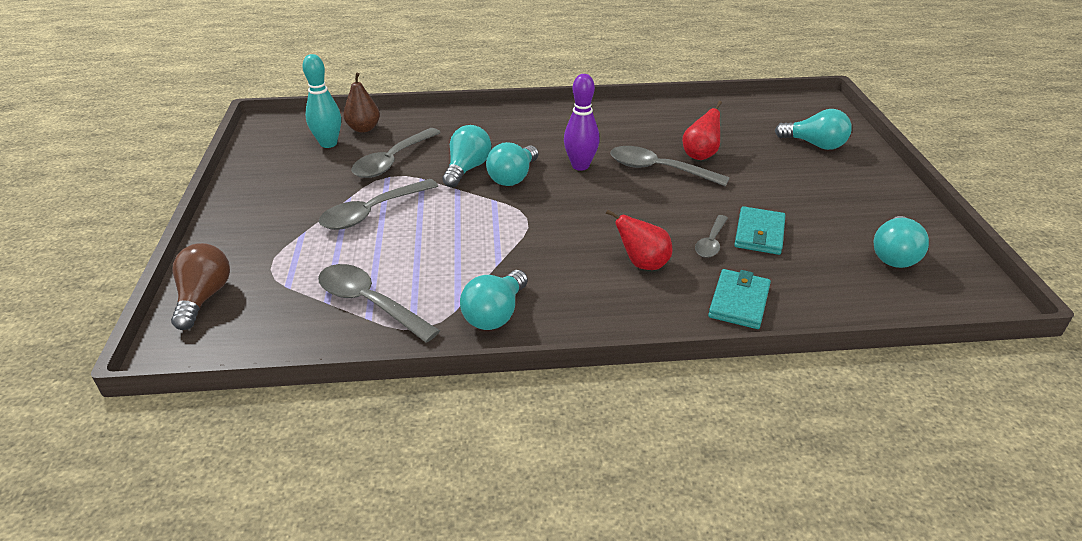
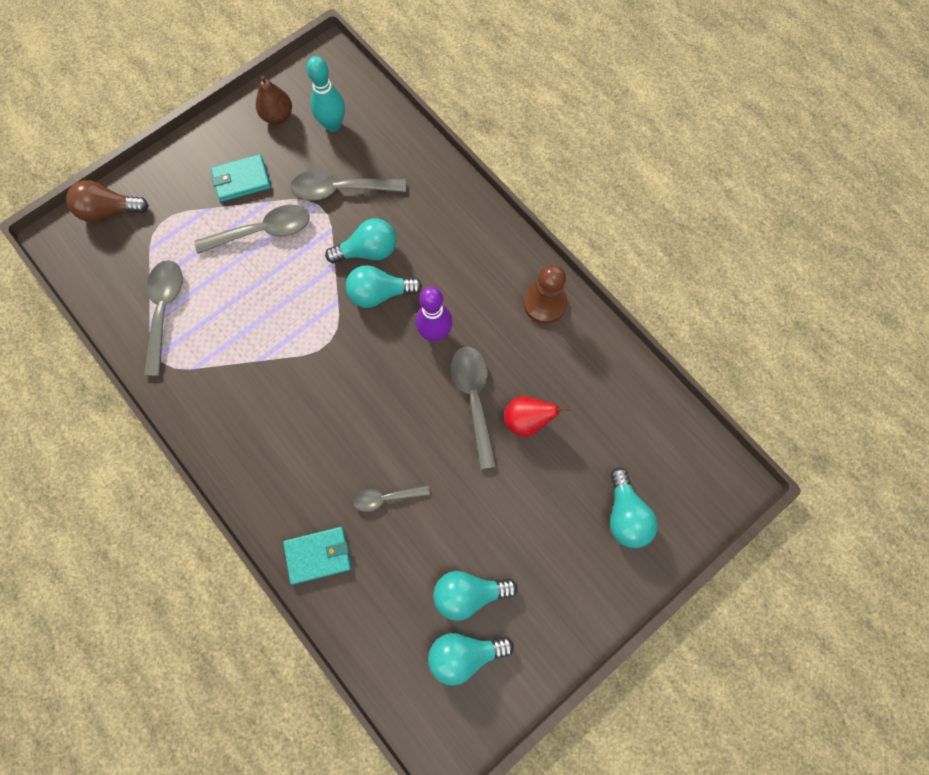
camera: 55 degrees right, 35 degrees up
(204, 297) = (109, 211): brown light bulb -> brown light bulb turned 150 degrees counterclockwise
(363, 128) = (374, 130): brown pear -> brown pear (277, 116)
(372, 212) = (263, 231): grey spoon -> grey spoon turned 150 degrees clockwise
(495, 314) = (201, 397): turquoise light bulb -> turquoise light bulb (468, 593)
(609, 116) = (544, 303): none -> brown pawn
(642, 264) = (323, 461): red pear -> none
(759, 234) = (424, 530): turquoise wallet -> turquoise wallet (241, 180)

